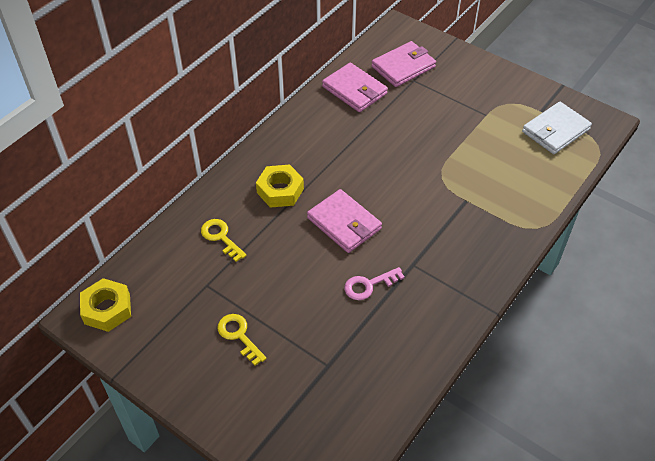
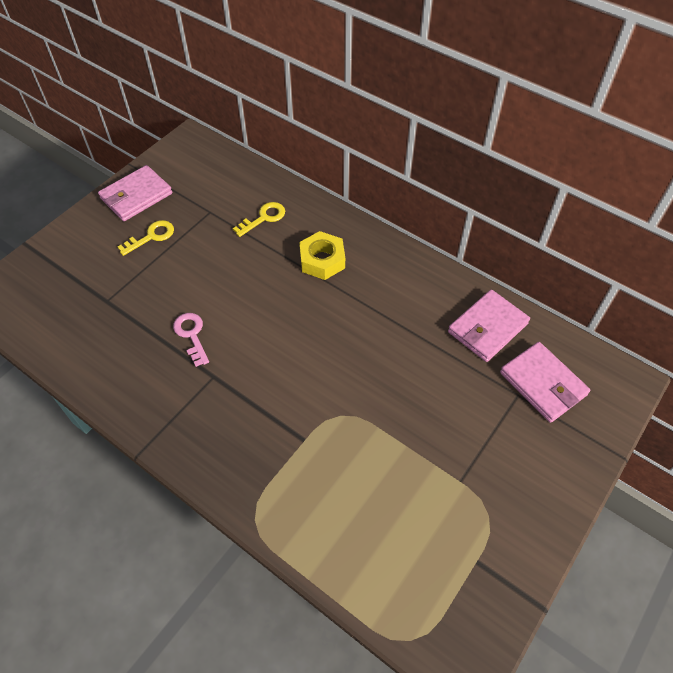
camera: 90 degrees right, 5 degrees up
(107, 309) = (194, 153): yellow nut -> none
(344, 223) = (275, 315): pink wallet -> pink wallet (136, 196)
(555, 130) = (436, 577): white wallet -> none

